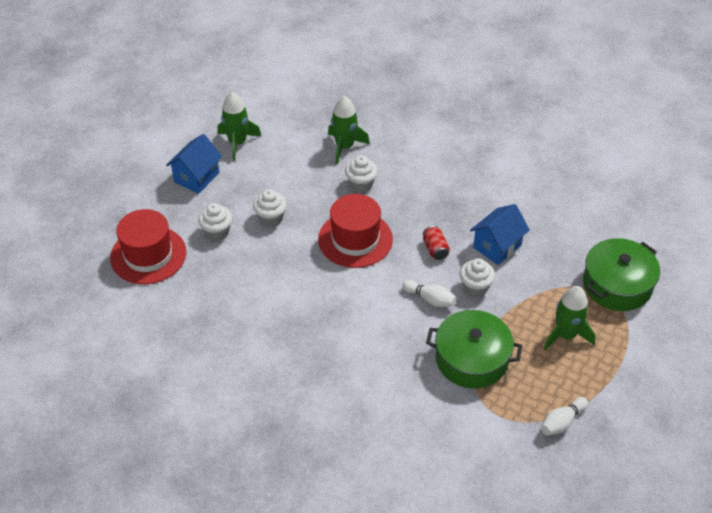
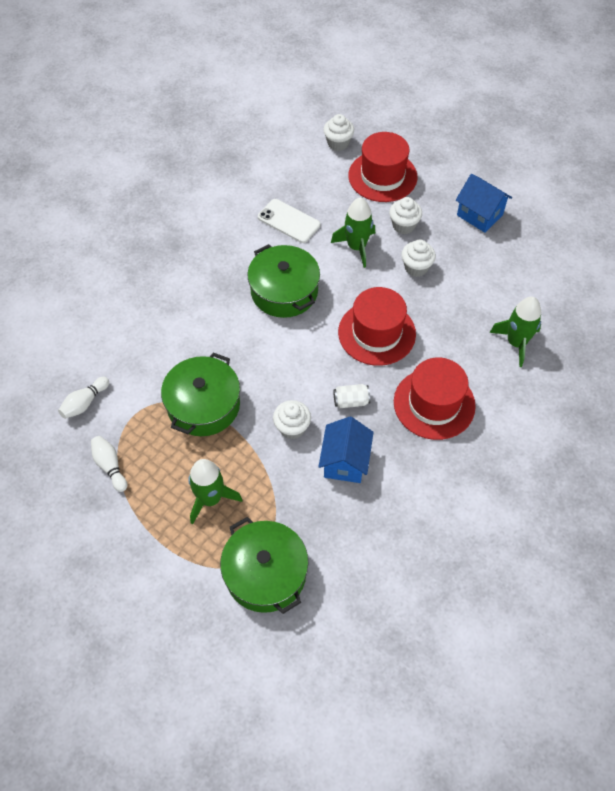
camera: 100 degrees right, 10 degrees up
(222, 327) = (288, 221): none -> white phone
(237, 143) = (528, 250): green rocket -> green rocket (356, 247)
(319, 316) = (284, 291): none -> green pot
(361, 184) = (456, 349): white cupcake -> white cupcake (338, 143)
(421, 194) = (434, 404): none -> red hat
(430, 299) = (285, 384): white bowling pin -> white bowling pin (85, 403)
(435, 249) = (351, 401): red can -> white can
(497, 246) = (345, 462): blue house -> blue house turned 45 degrees clockwise

